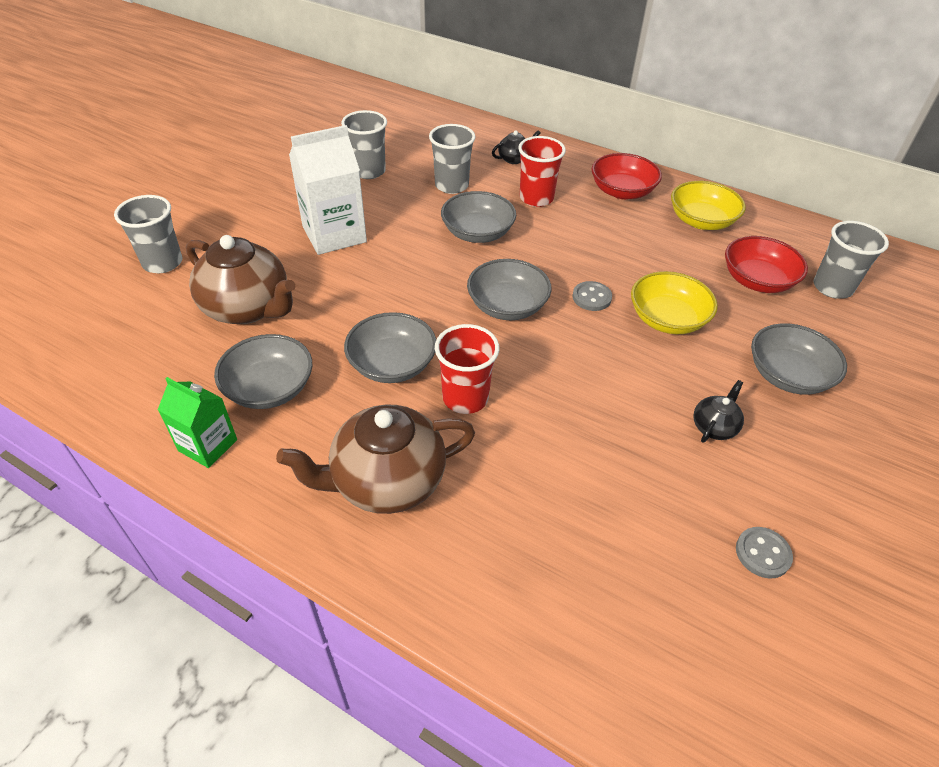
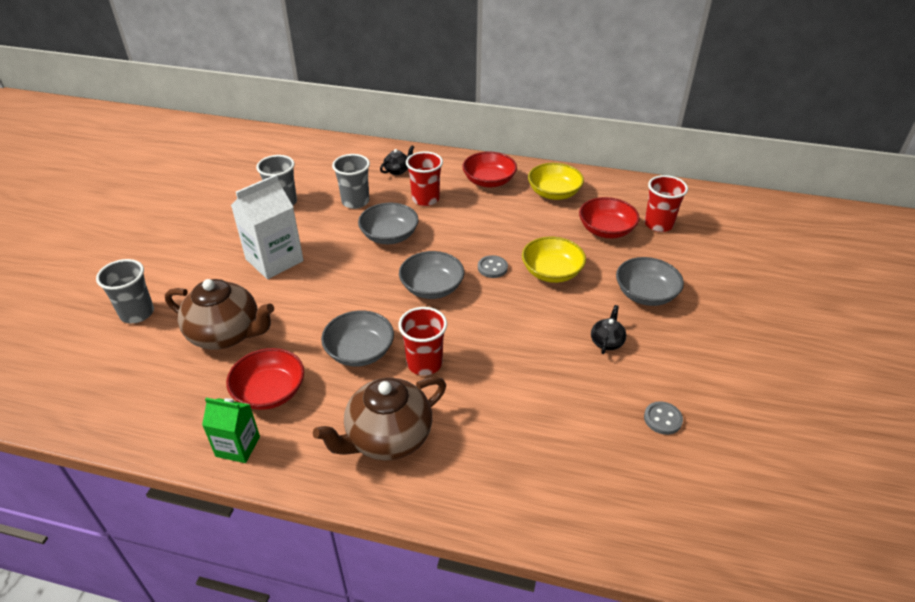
camera: 15 degrees left, 5 degrees down
(269, 388) = (270, 392): grey bowl -> red bowl
(832, 287) = (658, 224): grey cup -> red cup

